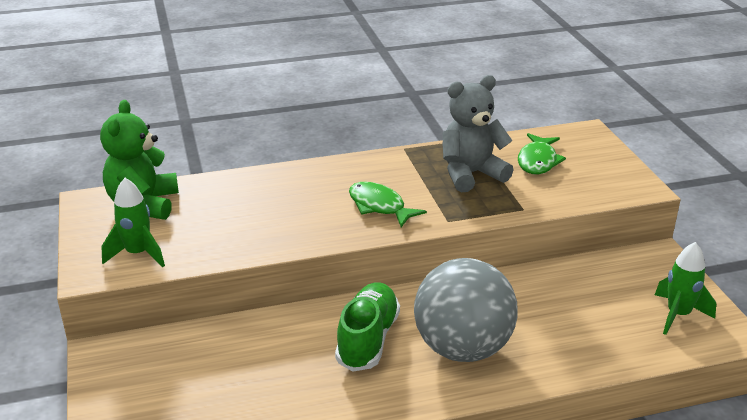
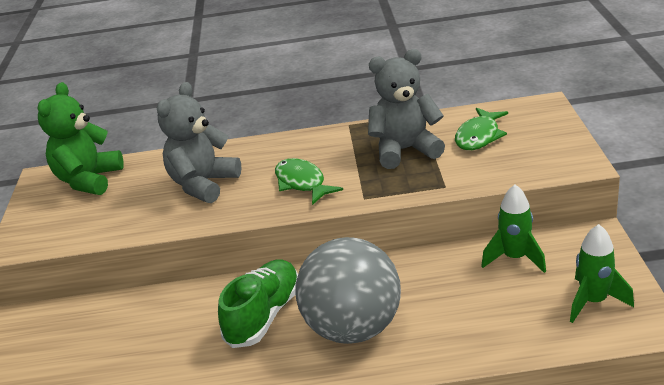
camera: 15 degrees right, 0 degrees up
(138, 254) = (65, 227): green rocket -> green rocket (515, 258)
(275, 208) = (203, 184): none -> grey teddy bear

